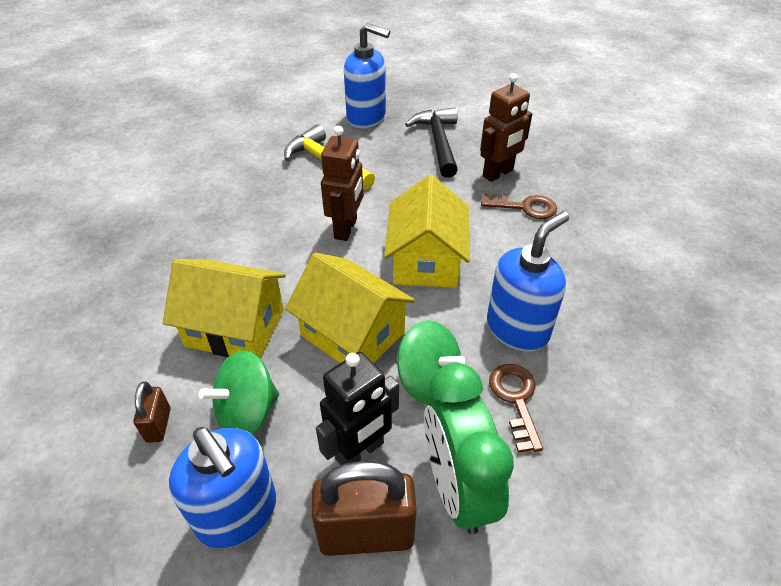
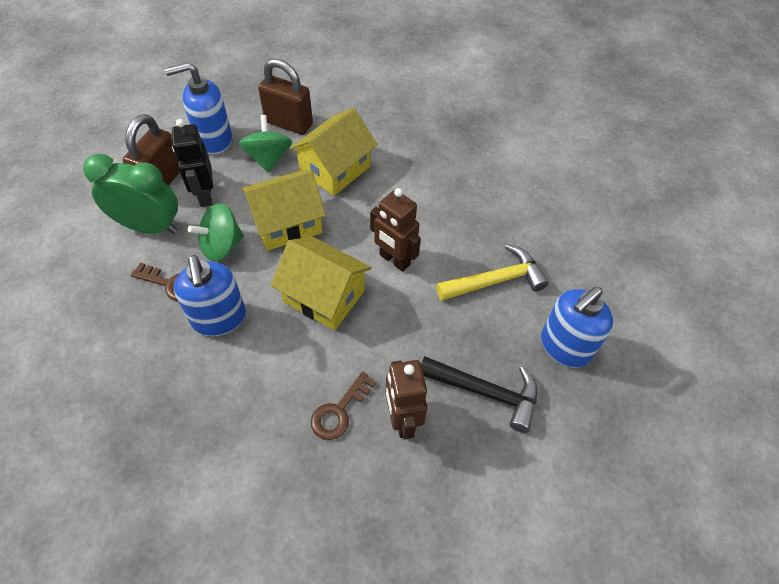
camera: 115 degrees right, 10 degrees up
(158, 425) = (289, 123): brown padlock -> brown padlock, size x1.99

